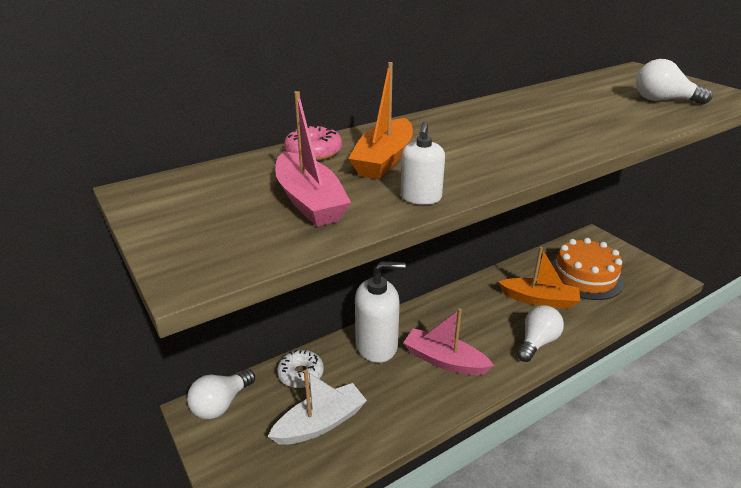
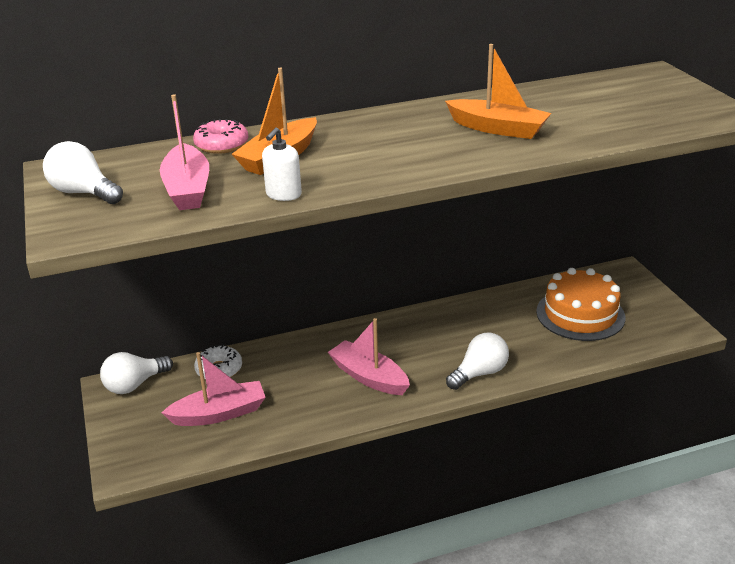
camera: 15 degrees right, 0 degrees up
(320, 423) = (219, 413): white boat -> pink boat
(377, 345) = (306, 354): white soap dispenser -> none
(539, 300) = (509, 332): orange boat -> orange boat (498, 129)
(663, 100) = (633, 114): white light bulb -> white light bulb (84, 193)

